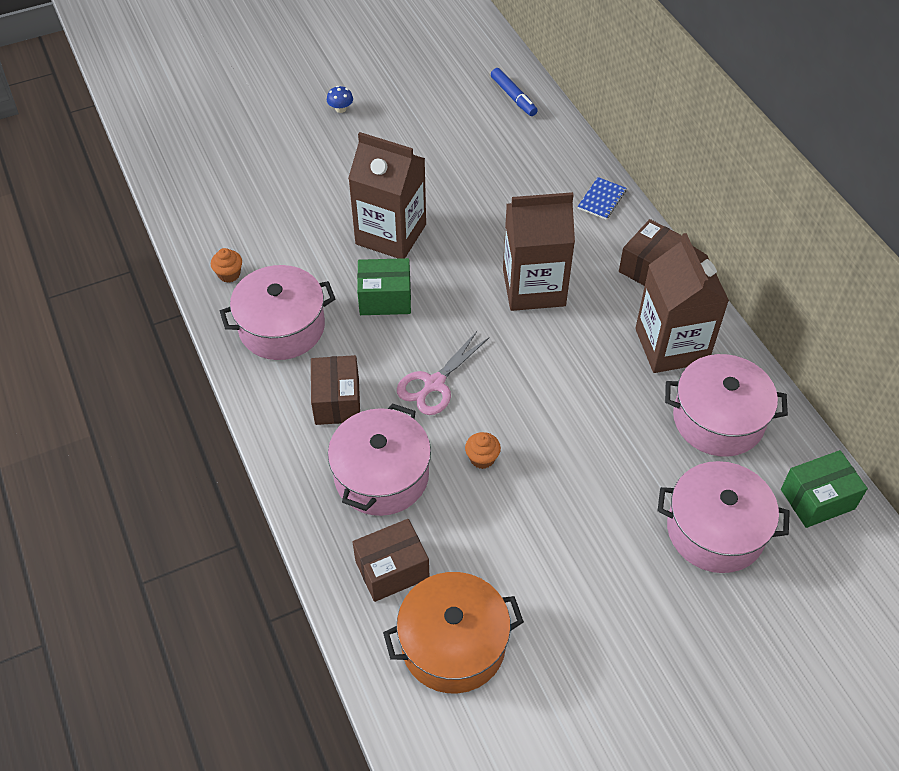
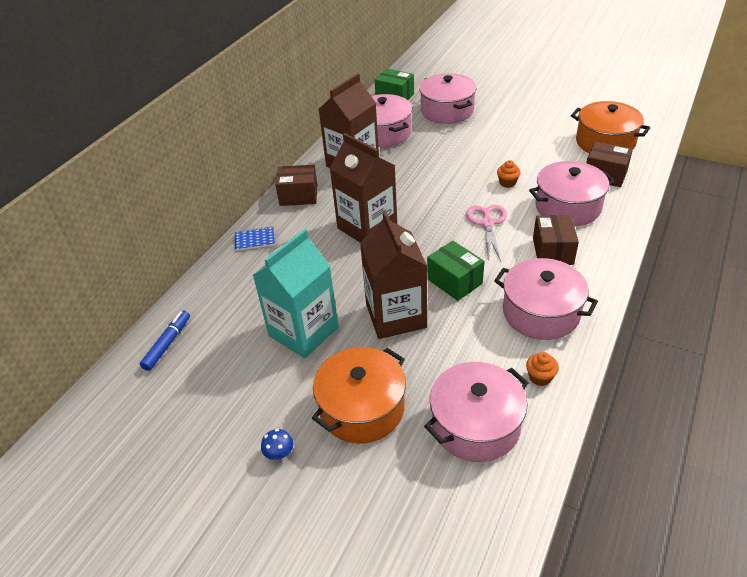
camera: 125 degrees left, 10 degrees down
(240, 211) = (475, 425): none -> pink pot
(326, 164) = (362, 408): none -> orange pot
(337, 401) = (552, 251): brown box -> brown box turned 45 degrees counterclockwise
(434, 384) = (487, 223): pink scissors -> pink scissors turned 90 degrees counterclockwise
(439, 172) = (303, 331): none -> turquoise carton

